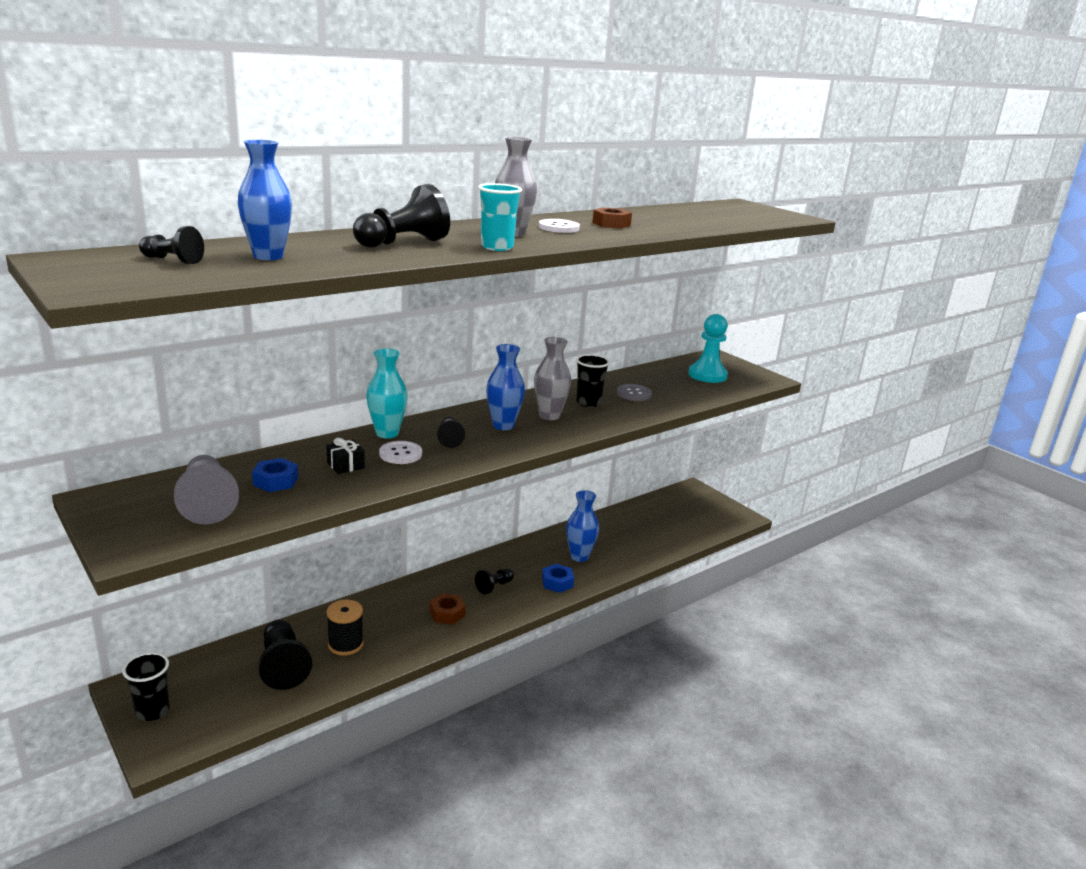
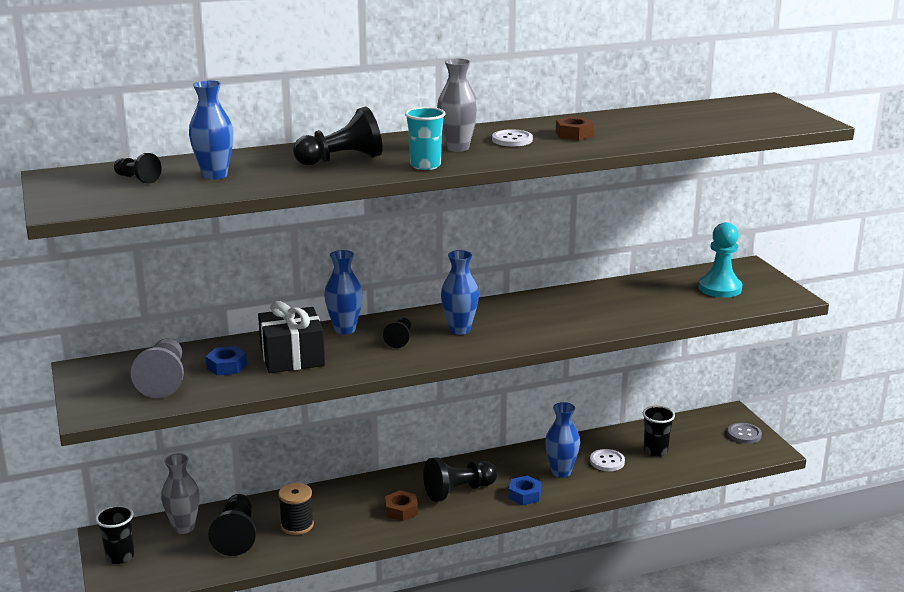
camera: 20 degrees right, 0 degrees up
(345, 465) = (292, 357): black gift -> black gift, size x2.16
(387, 433) = (345, 329): turquoise vase -> blue vase
(400, 454) = (346, 350): white button -> white button (607, 461)
(494, 587) = (458, 491): black pawn -> black pawn, size x1.76
(549, 416) = (512, 323): grey vase -> grey vase (184, 527)
(588, 403) = (562, 311): black cup -> black cup (655, 451)
(634, 394) = (619, 305): grey button -> grey button (744, 434)

